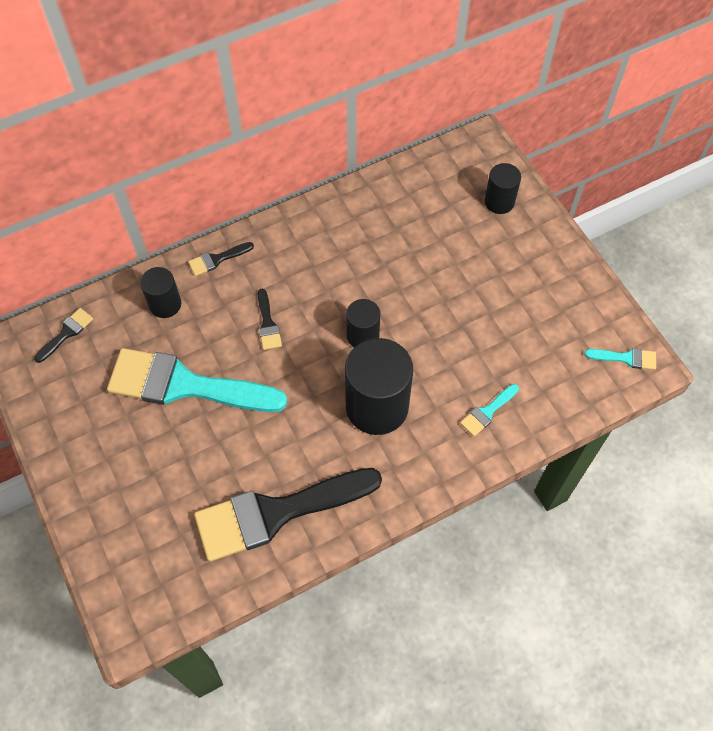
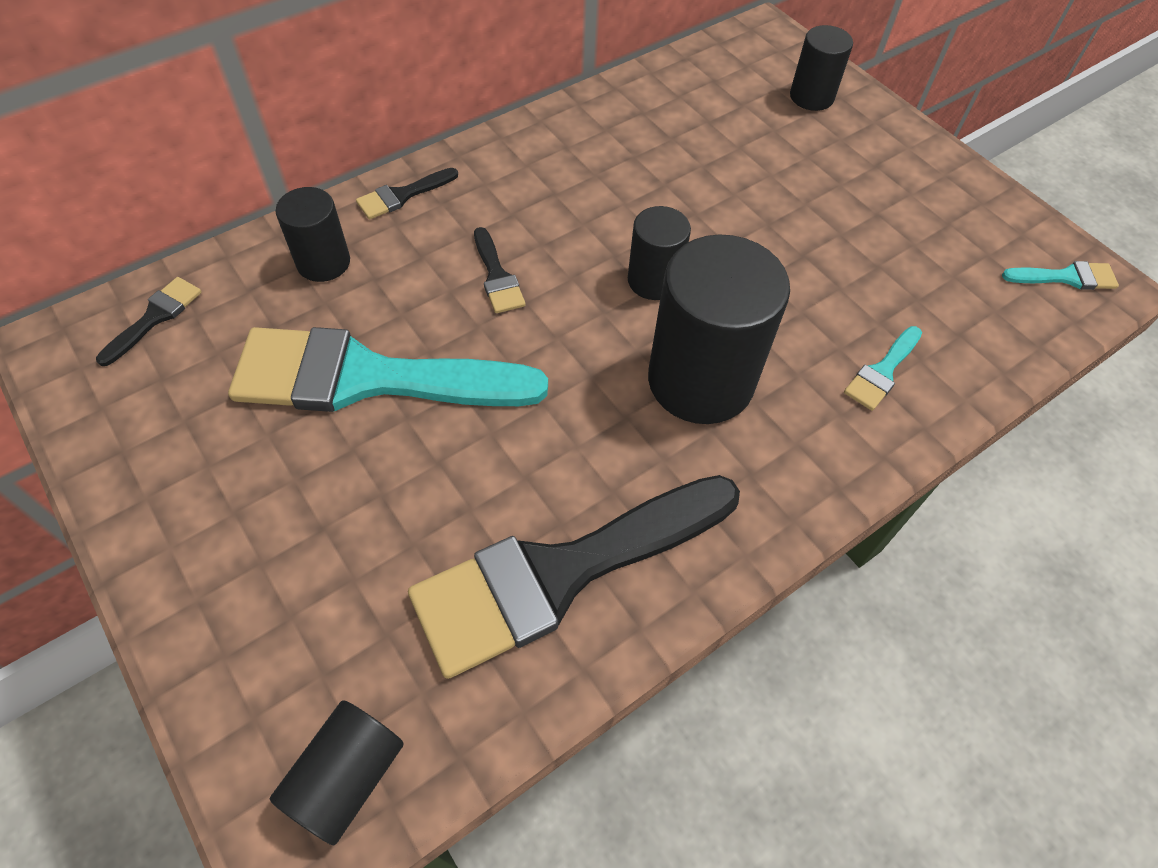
camera: 10 degrees left, 5 degrees down
(155, 603) = (347, 777): none -> black cylinder

